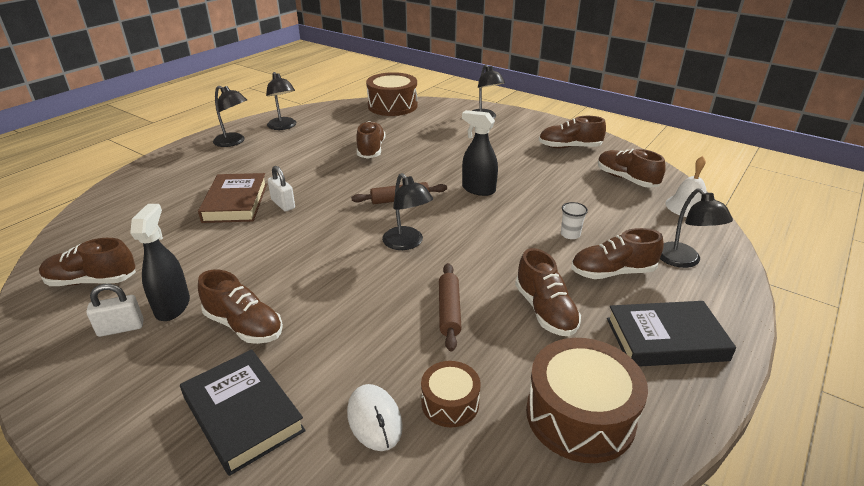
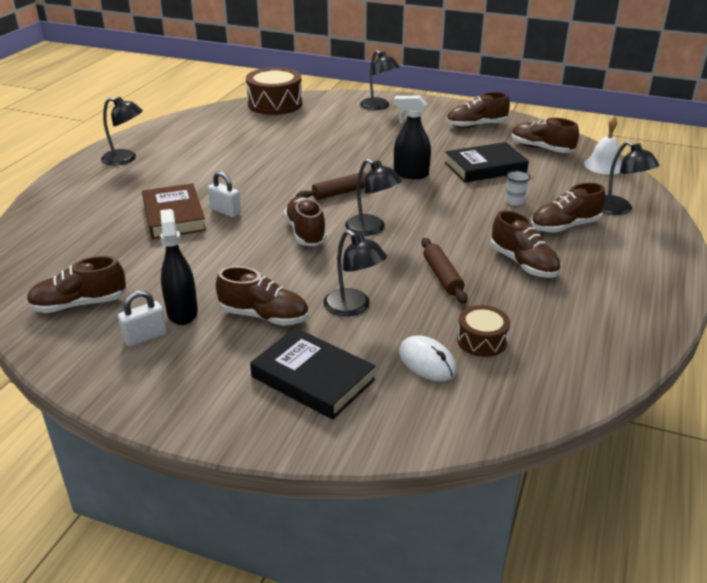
camera: 15 degrees left, 0 degrees up
(283, 127) = (170, 137): black lamp -> black lamp (353, 307)
(371, 150) = (281, 150): brown shoe -> brown shoe (306, 232)
(580, 415) = (587, 331): brown drum -> none
(666, 339) = (628, 269): black book -> black book (485, 167)

